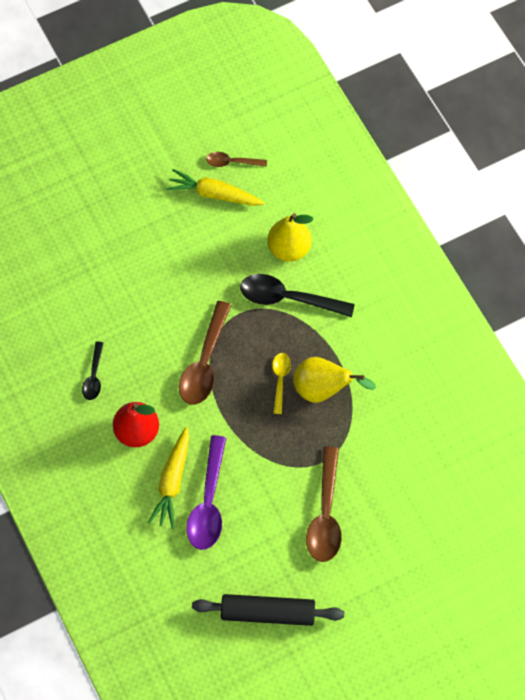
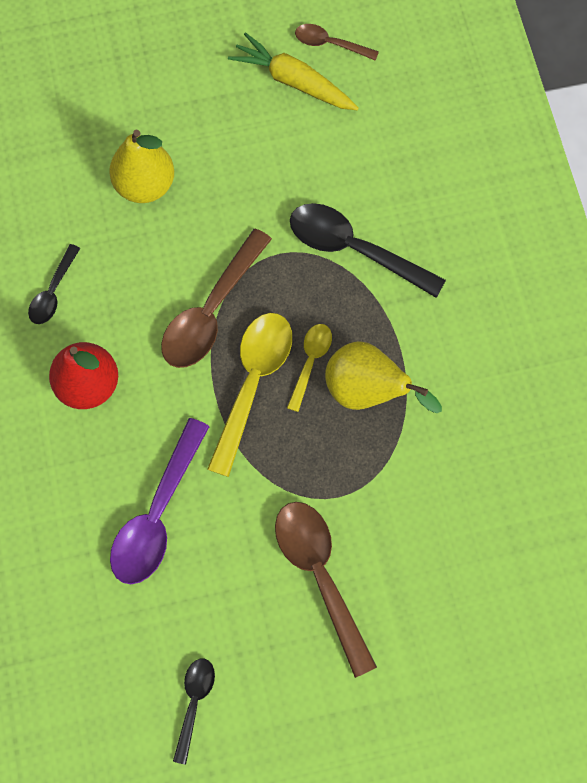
camera: 15 degrees right, 5 degrees up
(172, 482) = (115, 470): yellow carrot -> none
(246, 403) = (252, 383): none -> yellow spoon
(267, 613) = (194, 703): black rolling pin -> black spoon
(289, 248) = (375, 180): yellow pear -> yellow pear (145, 185)
(325, 514) = (320, 576): brown spoon -> brown spoon turned 135 degrees clockwise

